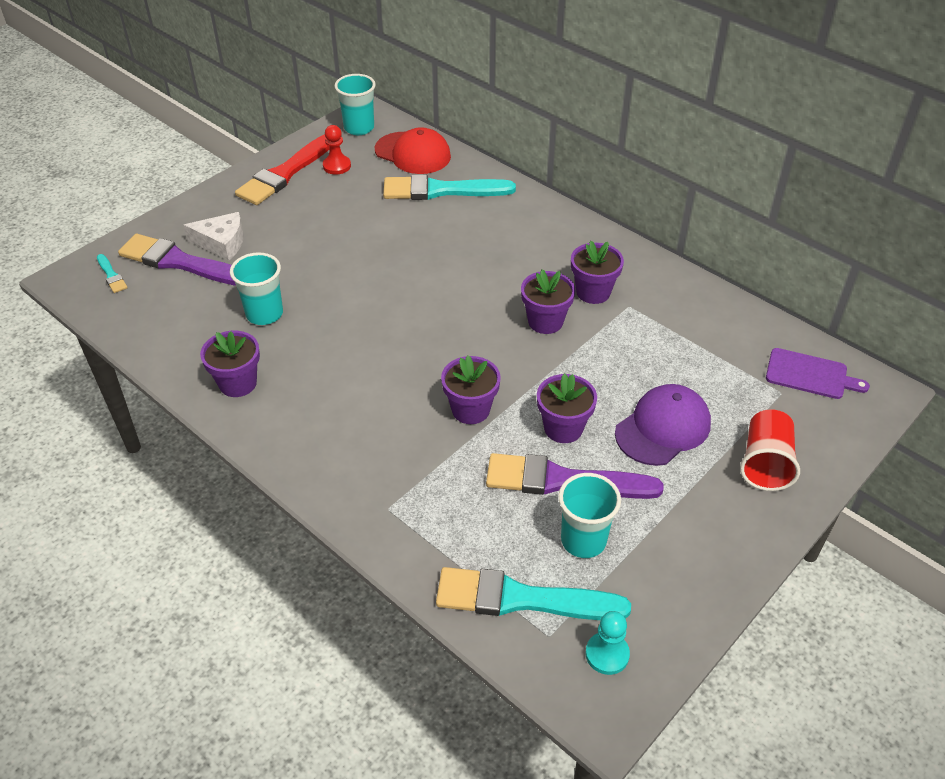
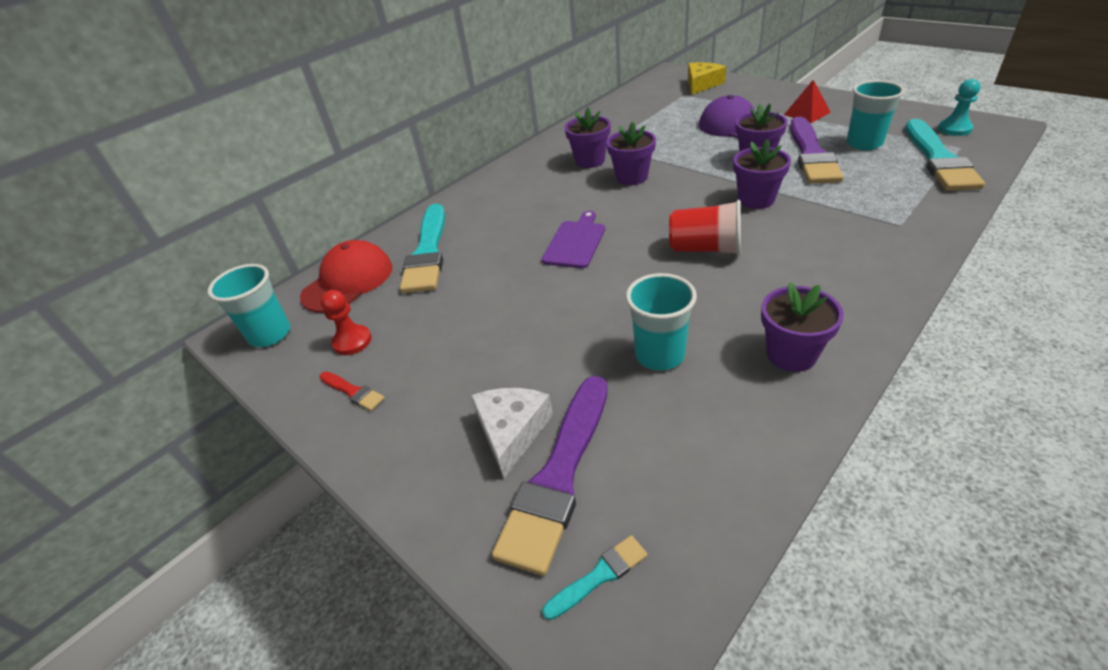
camera: 85 degrees left, 5 degrees down
(285, 173) = (353, 392): red brush -> red brush, size x0.44
(691, 509) = (807, 113): none -> red pyramid
(765, 463) = (751, 96): red cup -> red cup (705, 249)
(810, 375) = (663, 88): purple cutting board -> purple cutting board (575, 242)
(821, 418) = (702, 84): none -> yellow cheese

